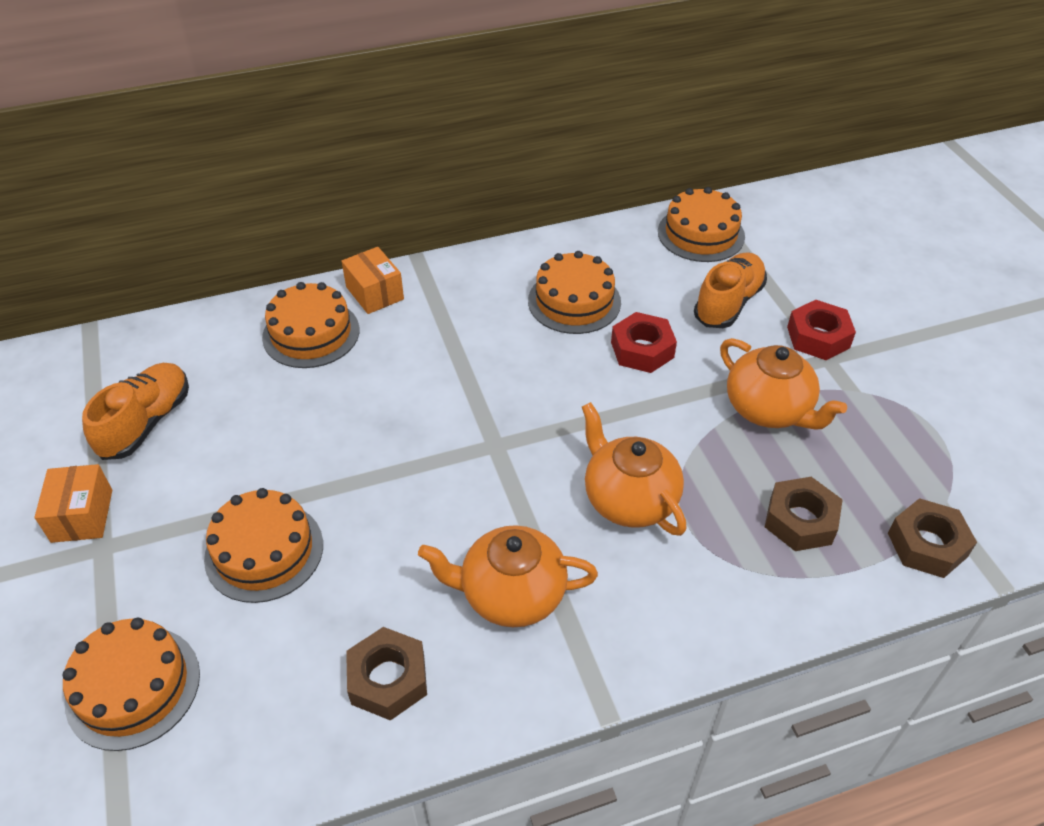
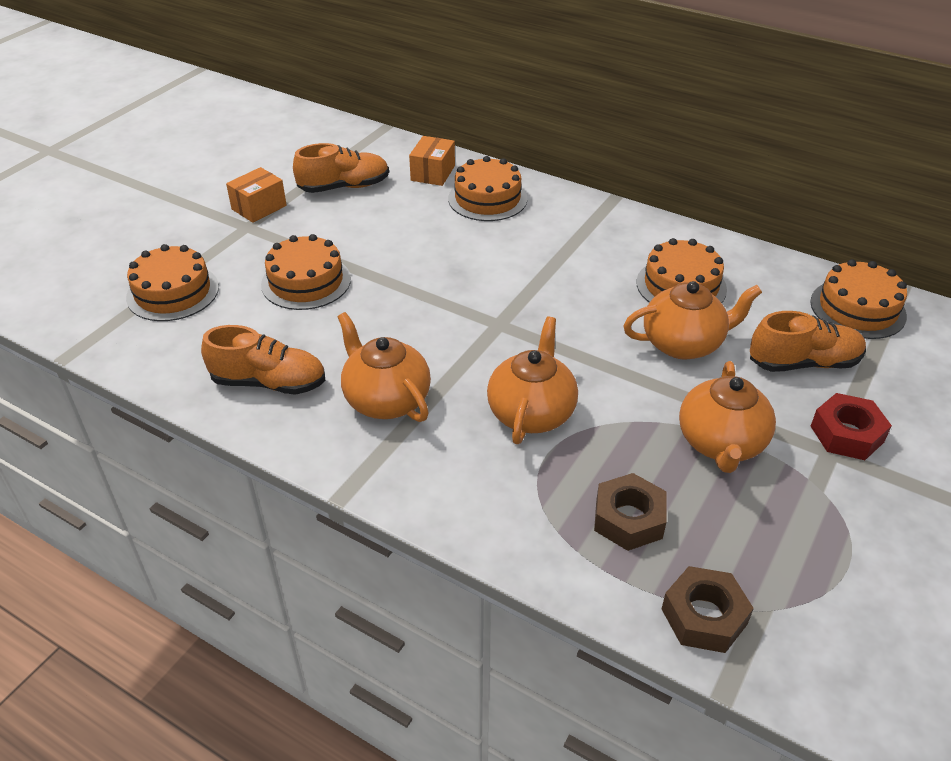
camera: 50 degrees right, 5 degrees down
(375, 293) = (556, 201): orange box -> orange box (433, 173)
(388, 679) = (269, 383): brown nut -> orange shoe
(642, 349) = (683, 343): red nut -> orange teapot

